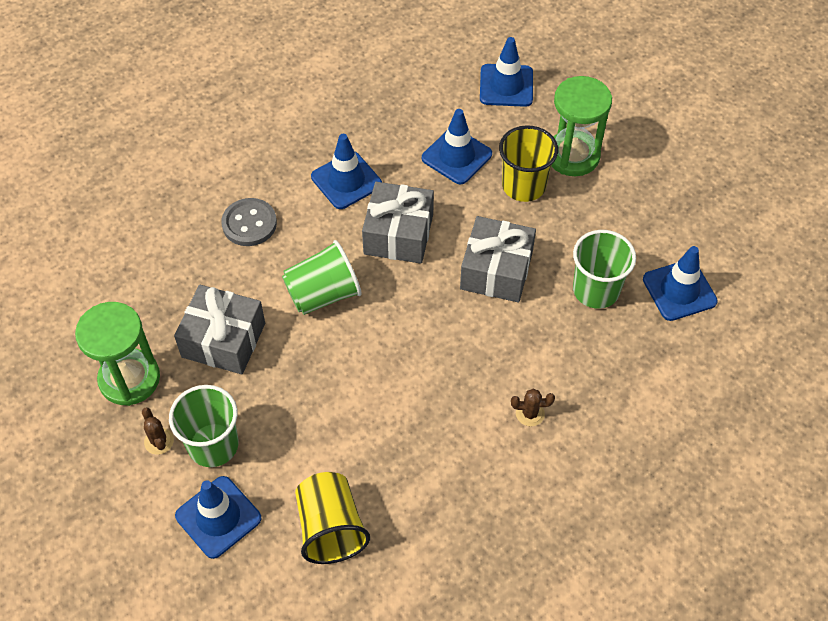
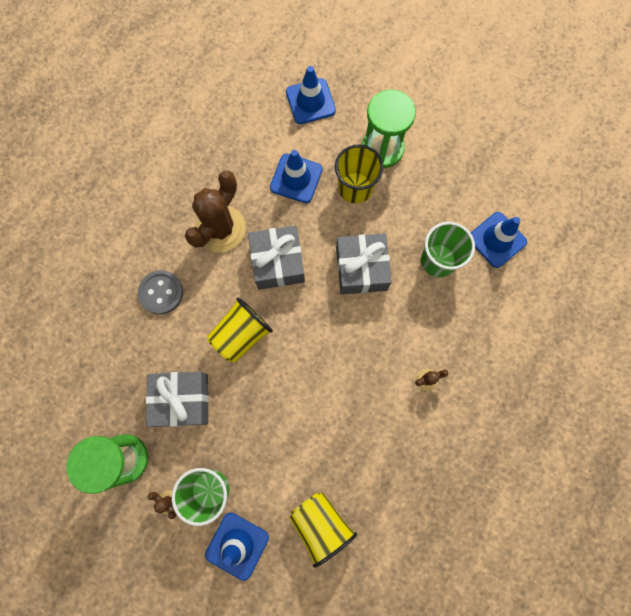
camera: 20 degrees left, 20 degrees up
(323, 294) = (241, 334): green cup -> yellow cup
(346, 180) = (220, 228): blue traffic cone -> brown cactus

